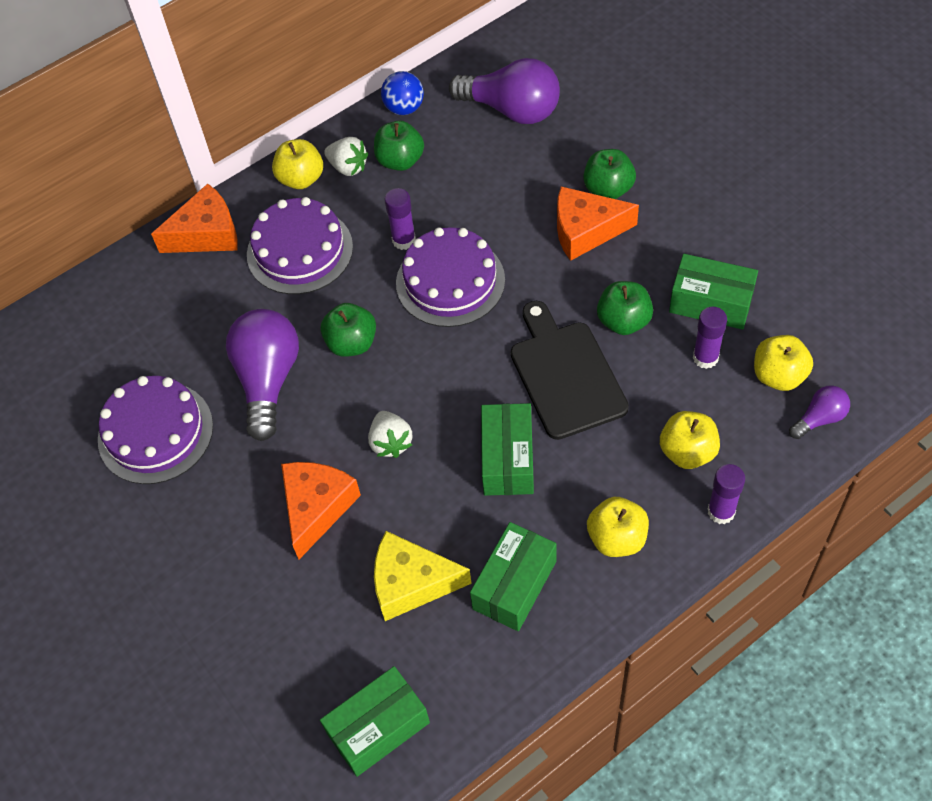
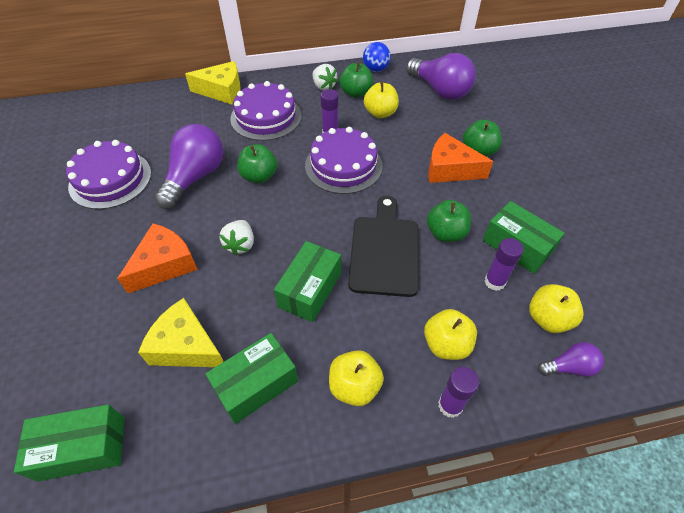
camera: 20 degrees right, 5 degrees down
(207, 234) = (222, 91): orange cheese -> yellow cheese
(301, 179) = (293, 83): yellow apple -> yellow apple (380, 113)

